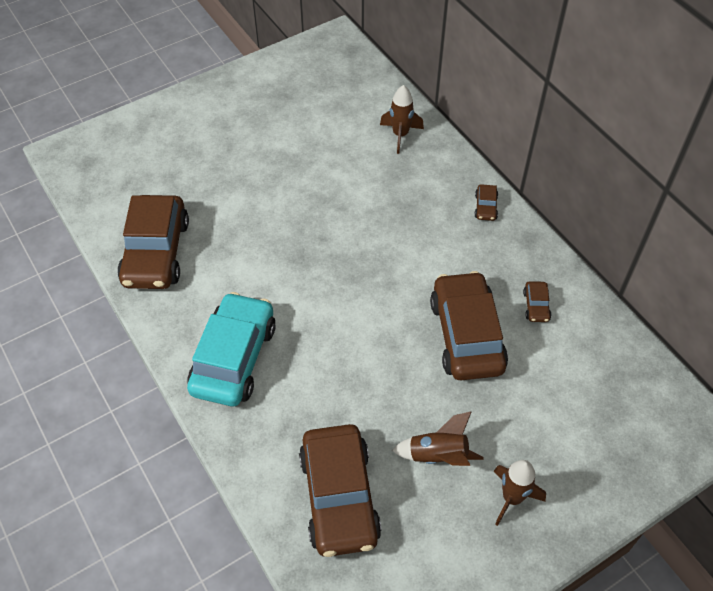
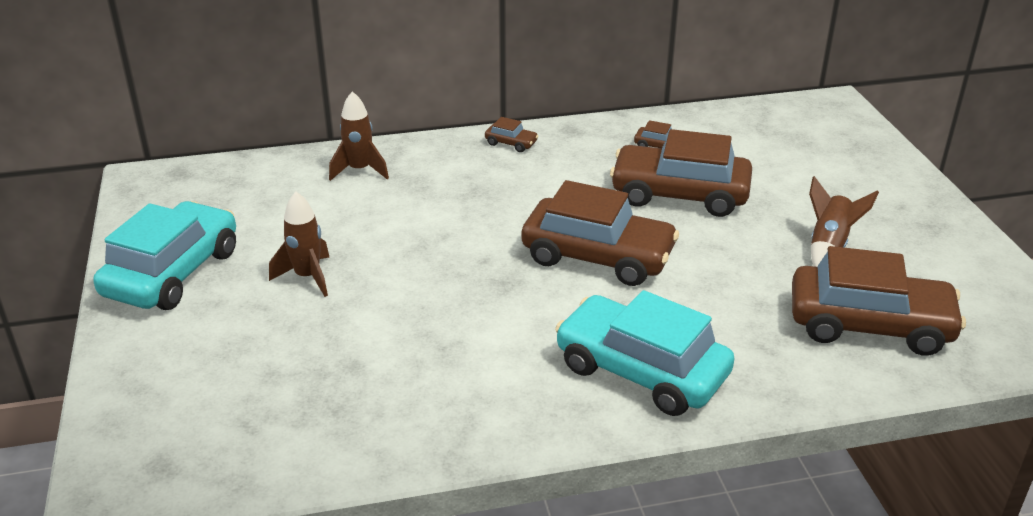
camera: 70 degrees left, 20 degrees down
(156, 252) = (413, 414): brown car -> brown car (598, 256)
(246, 95) = (173, 273): none -> turquoise car
(512, 498) = (887, 214): brown rocket -> brown rocket (307, 277)

